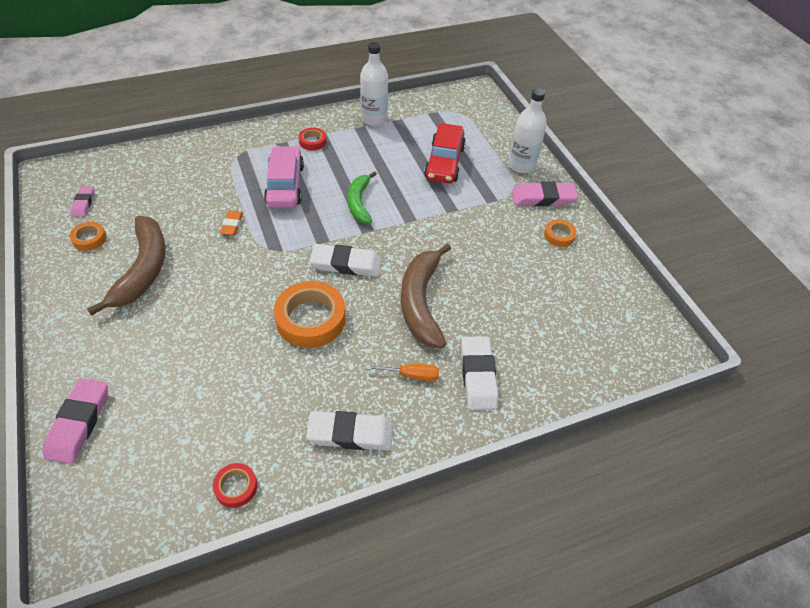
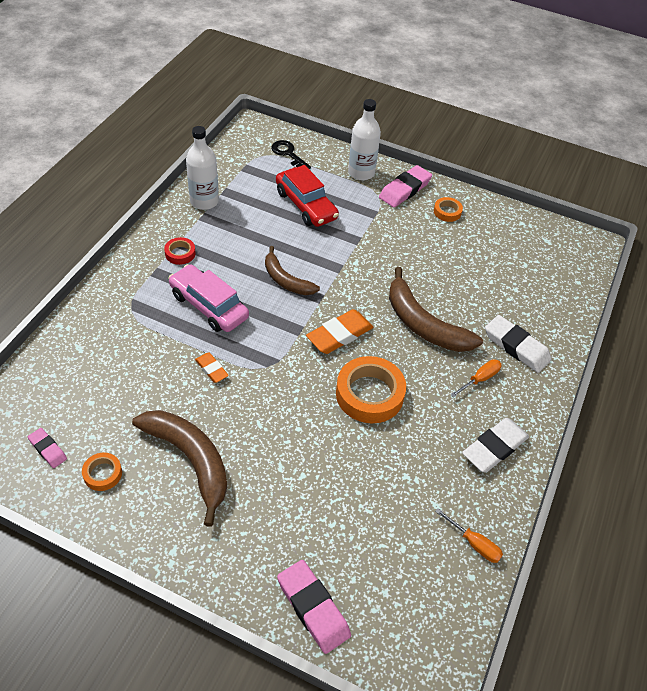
camera: 45 degrees left, 0 degrees up
(236, 487) = (474, 544): red tape -> orange screwdriver
(346, 264) = (339, 335): white eraser -> orange eraser
(359, 202) = (286, 280): green banana -> brown banana
(479, 121) = (288, 154): none -> black key

